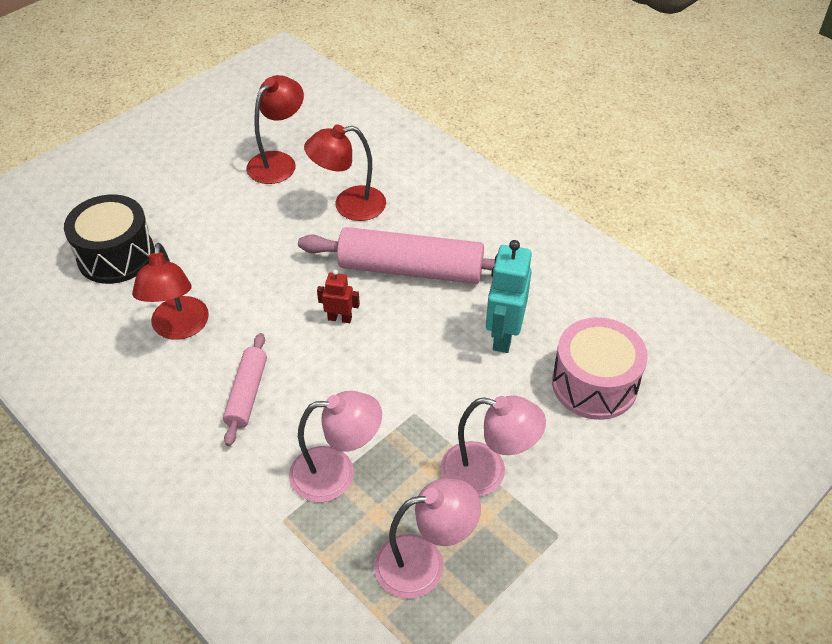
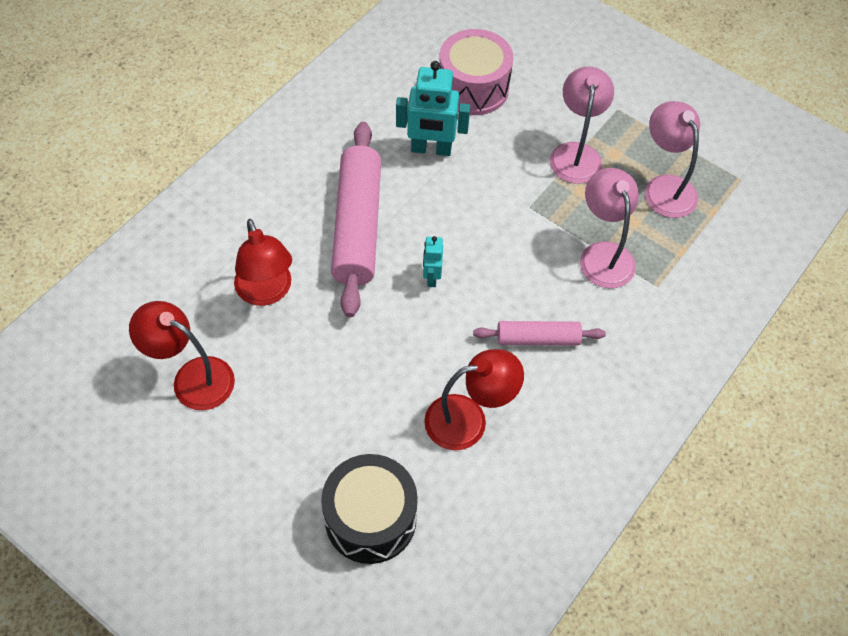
camera: 100 degrees left, 10 degrees up
(340, 318) = (431, 277): red robot -> turquoise robot

